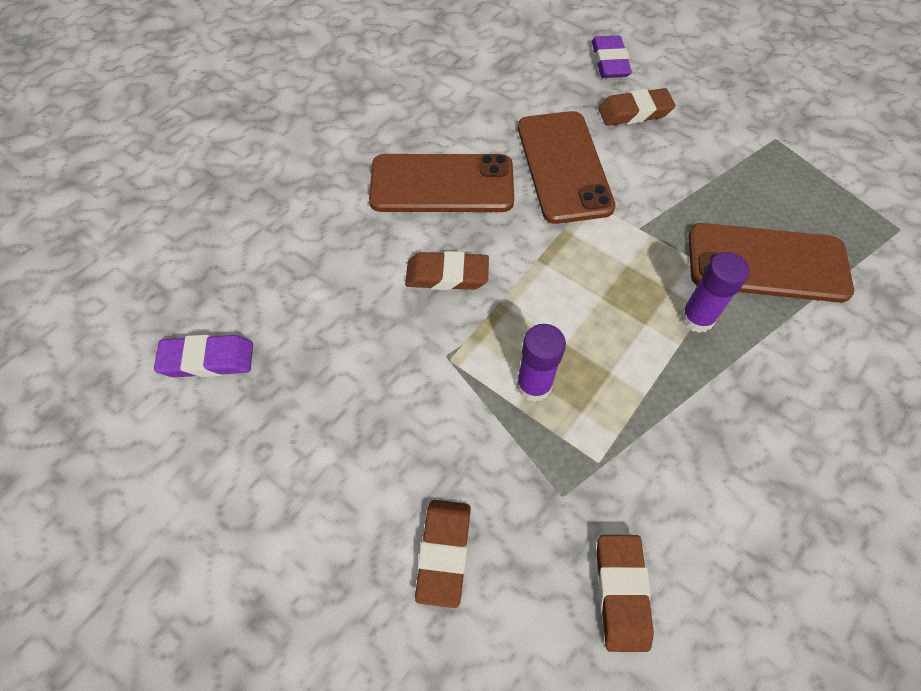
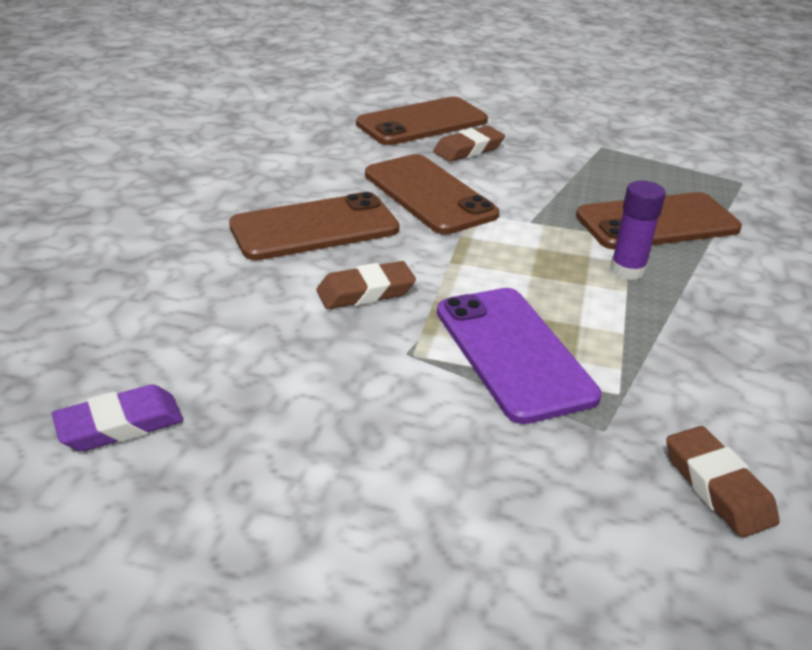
camera: 25 degrees left, 25 degrees down
(444, 553) = (517, 513): brown eraser -> none
(534, 385) = (513, 353): purple glue stick -> purple phone
(609, 62) = (422, 122): purple eraser -> brown phone

